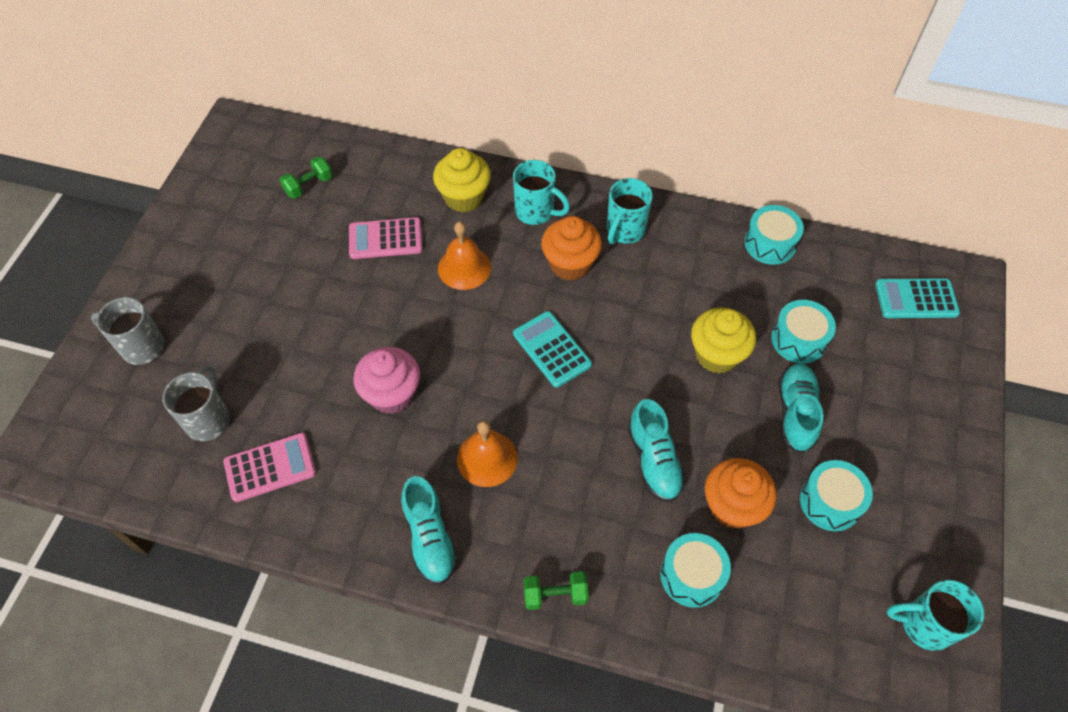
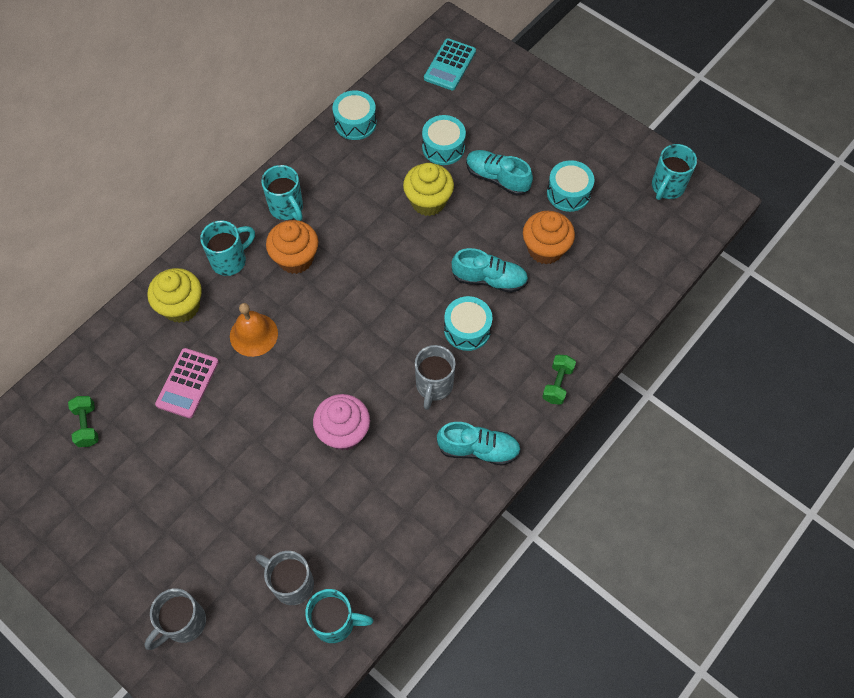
camera: 65 degrees left, 5 degrees up
(179, 478) = (335, 622): none -> turquoise mug
(270, 467) = (362, 546): pink calculator -> none
(487, 458) = (434, 386): orange bell -> grey mug
(552, 349) = (365, 304): turquoise calculator -> none
(692, 575) = (581, 296): turquoise drum -> turquoise drum (467, 329)

